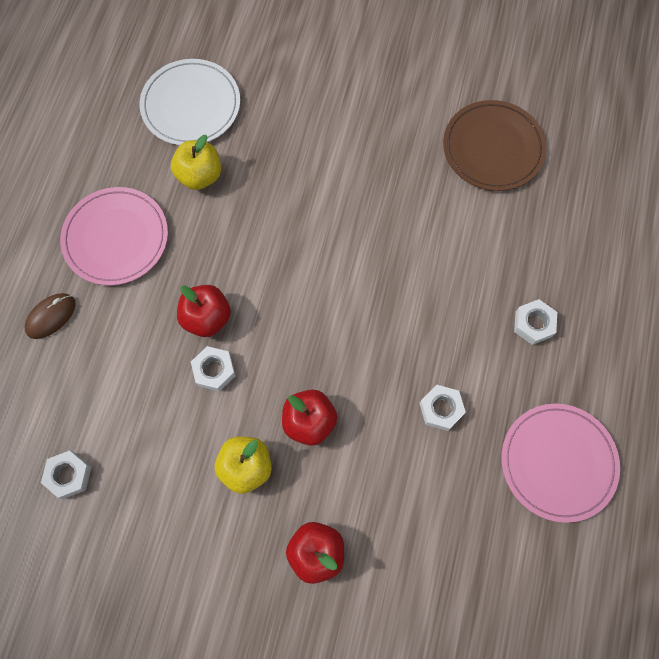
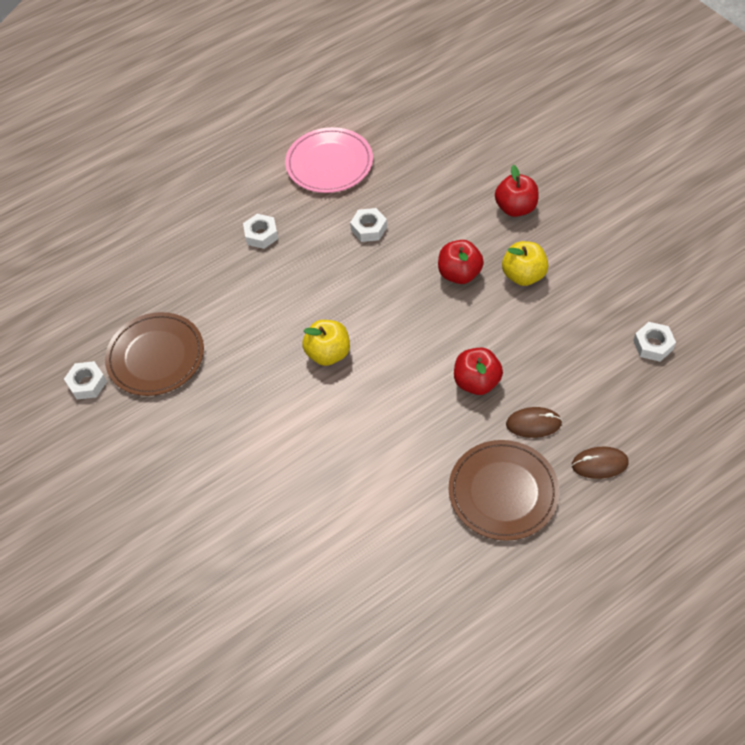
camera: 135 degrees left, 15 degrees down
(116, 238) = (503, 492): pink plate -> brown plate
(130, 313) = (533, 424): none -> brown mouse
(191, 105) = (347, 568): white plate -> none
(200, 175) = (393, 496): yellow apple -> yellow apple (328, 353)
(214, 370) = (499, 344): white nut -> white nut (87, 383)

